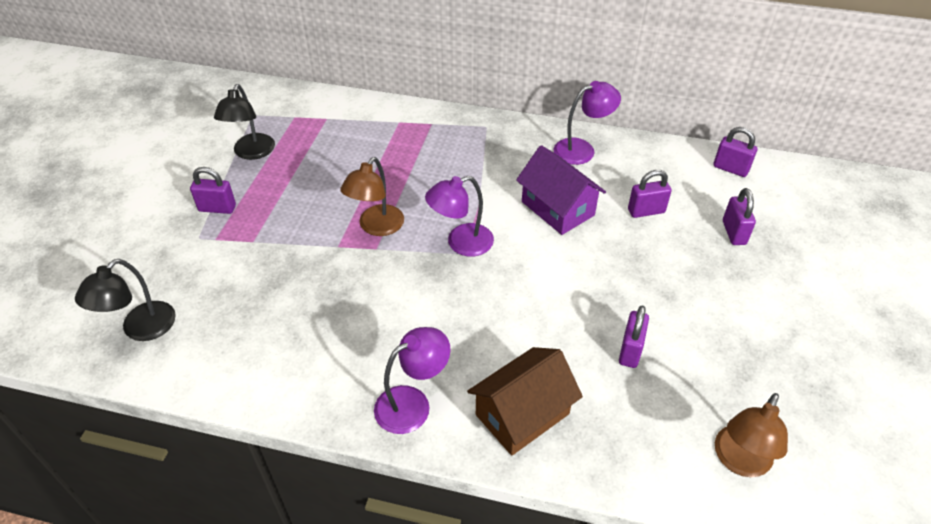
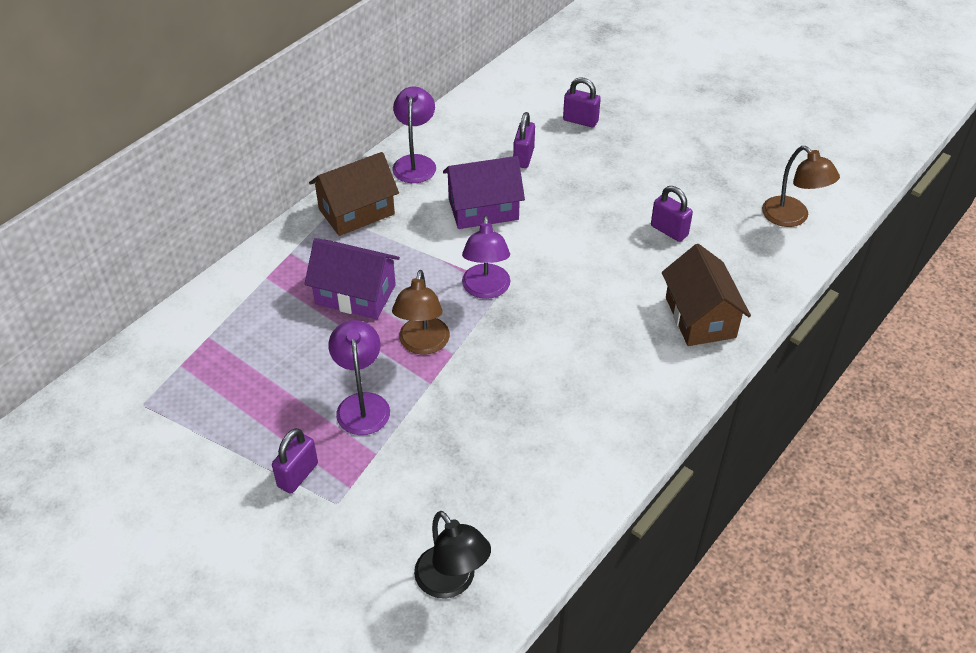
camera: 65 degrees left, 0 degrees up
(251, 153) = (219, 421): black lamp -> none
(376, 227) = (422, 344): brown lamp -> brown lamp turned 45 degrees clockwise
(409, 171) = (355, 294): none -> purple house
(412, 403) = (657, 383): purple lamp -> purple lamp (362, 404)
(499, 139) = (356, 211): none -> brown house
(730, 169) = (506, 88): purple padlock -> none

